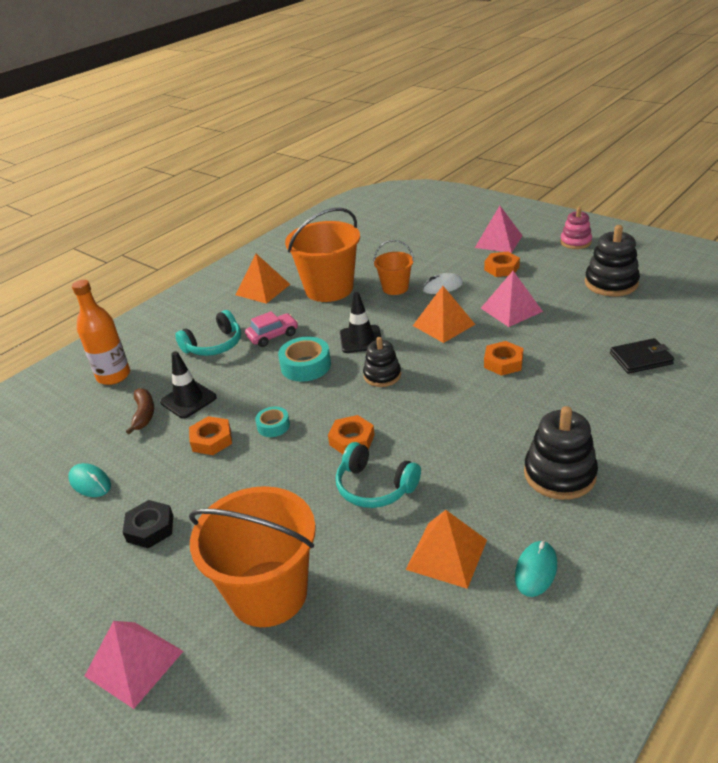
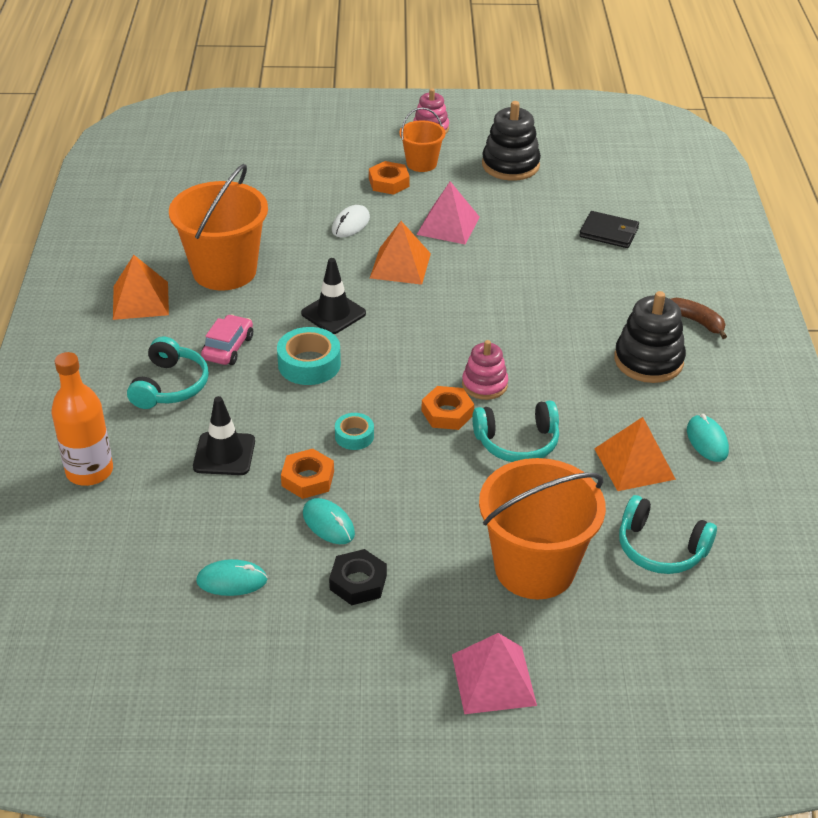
camera: 45 degrees left, 5 degrees up
(144, 414) = (193, 491): brown banana -> brown banana (696, 321)
(185, 477) = (328, 524): none -> turquoise mouse
(382, 375) = (401, 341): black stacking toy -> none
(382, 642) = (660, 549): none -> turquoise headphones
(395, 288) = (300, 243): orange bucket -> orange bucket (421, 163)
(403, 432) = (484, 384): none -> pink stacking toy
(498, 241) = (350, 151): pink pyramid -> none
(503, 362) = (499, 282): orange nut -> none
(641, 358) = (609, 232): black wallet -> black wallet turned 75 degrees clockwise

